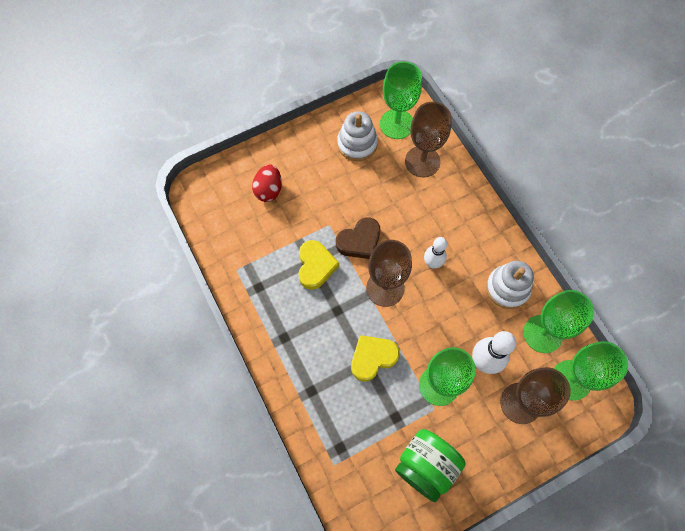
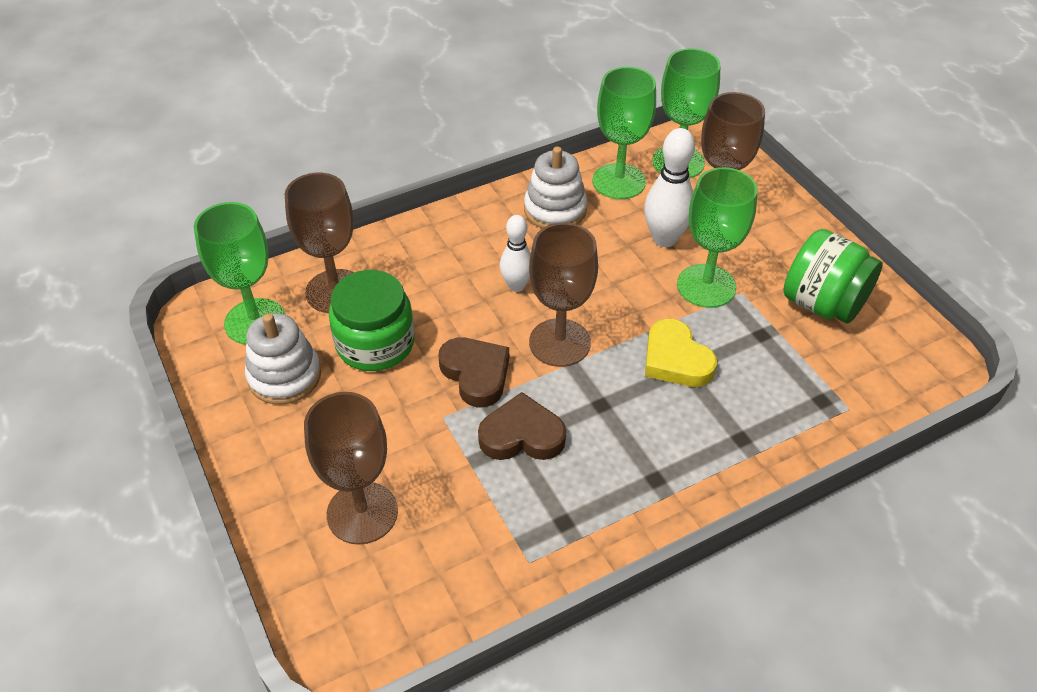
camera: 90 degrees left, 20 degrees down
(269, 190) = (362, 513): red egg -> brown goblet
(315, 266) = (522, 435): yellow heart -> brown heart
(382, 186) = (375, 343): none -> green jar

